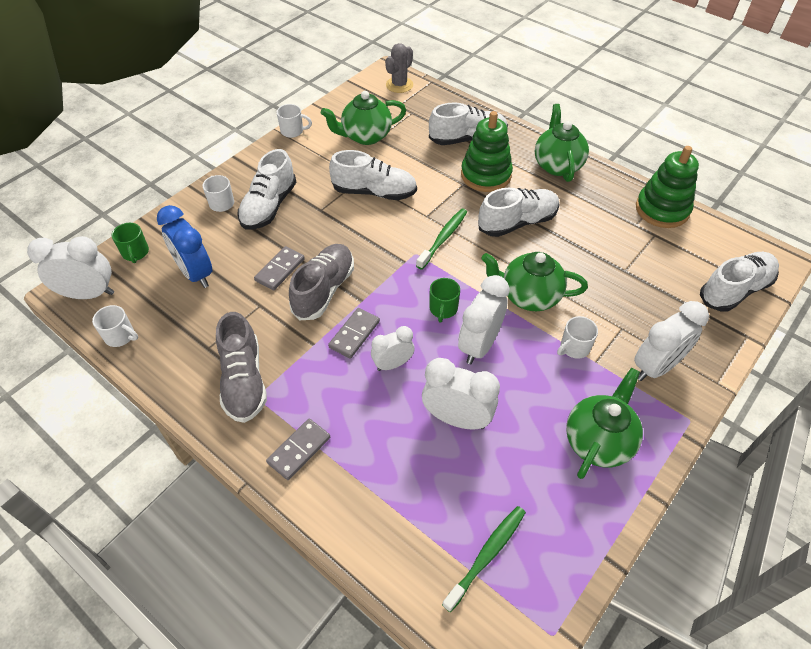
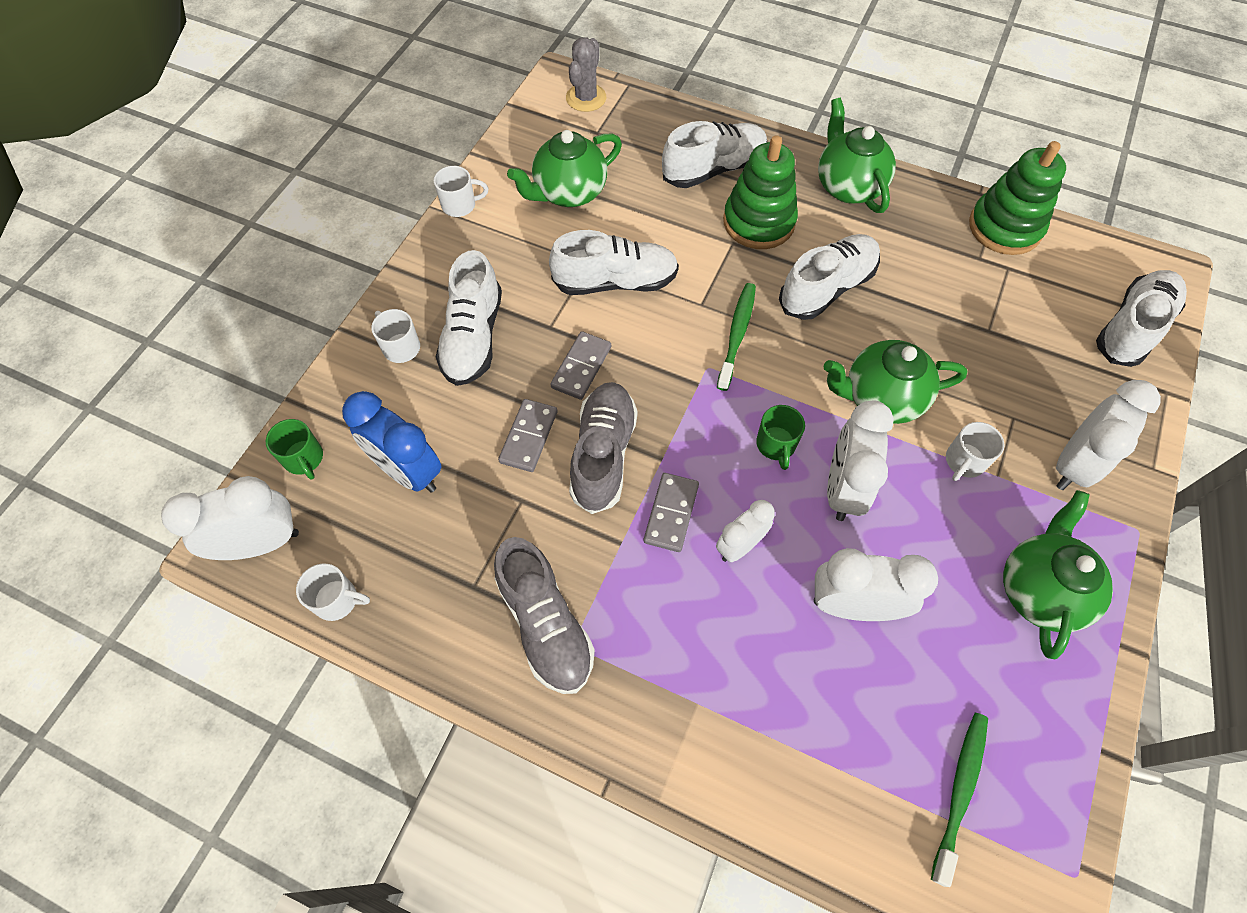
camera: 15 degrees left, 10 degrees up
(299, 450) = (662, 709): grey domino -> grey domino (581, 367)

